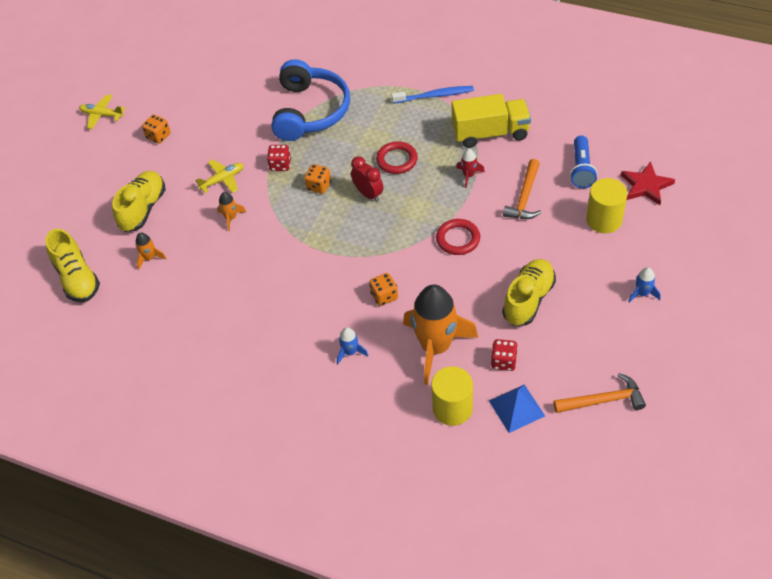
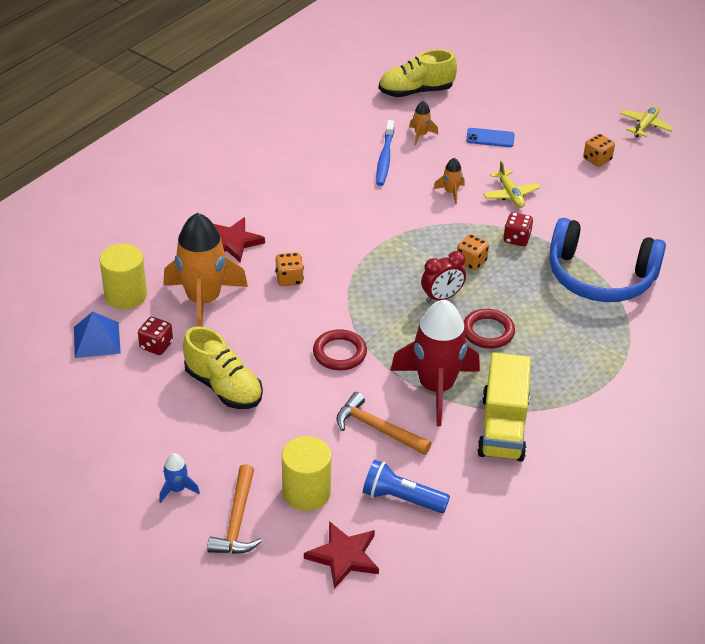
camera: 100 degrees right, 10 degrees down
(143, 209) = (490, 138): yellow shoe -> blue phone
(350, 352) = (232, 242): blue rocket -> red star
(435, 96) = (593, 392): blue toothbrush -> blue toothbrush (384, 158)
(469, 175) = (436, 388): red rocket -> red rocket, size x2.38
(603, 400) = (63, 407): orange hammer -> orange hammer (237, 521)

